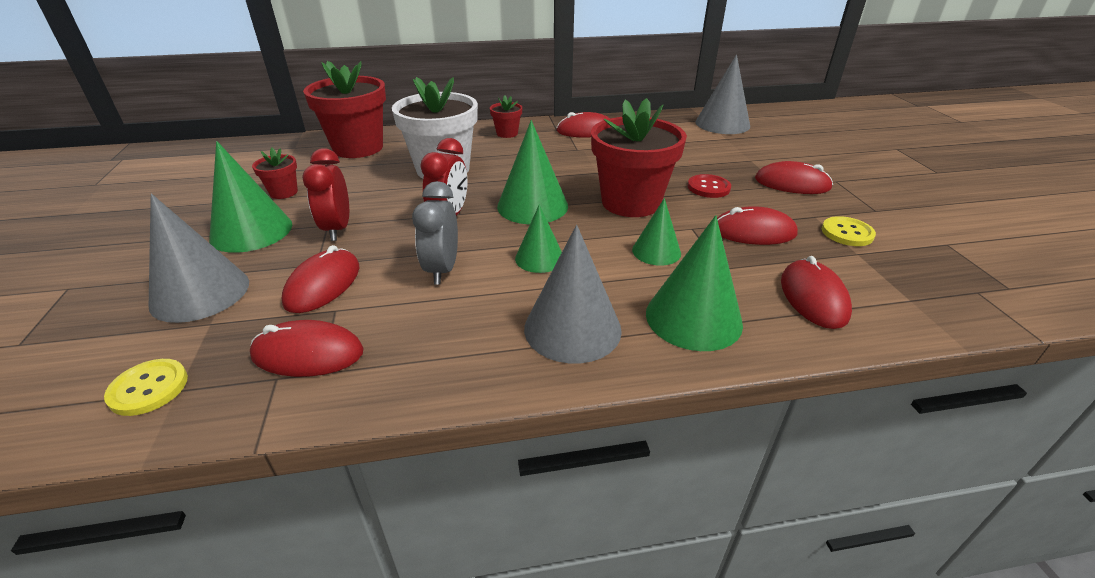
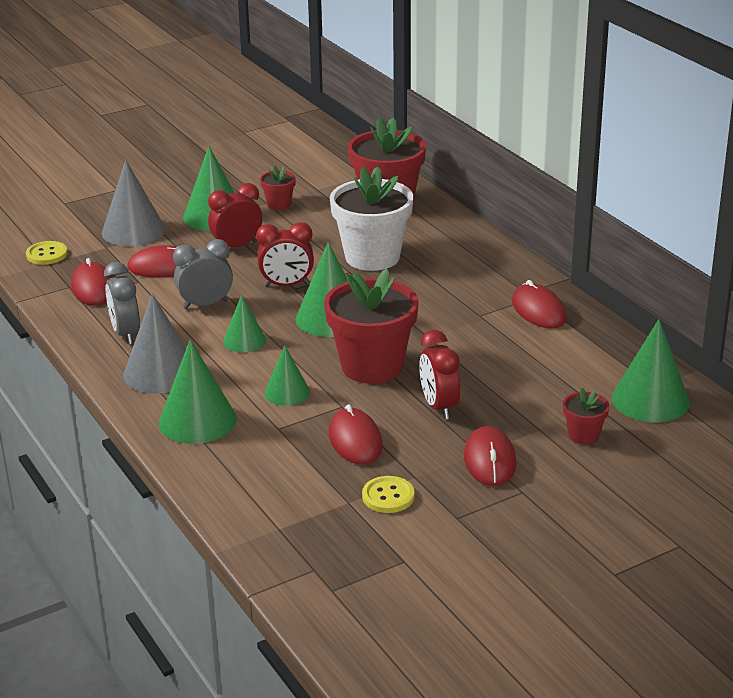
camera: 70 degrees right, 5 degrees down
(458, 343) = (125, 334): none -> grey clock
(507, 133) = (488, 266): red flower pot -> red flower pot (583, 435)
(708, 187) = (439, 407): red button -> red clock
(722, 124) = (650, 400): grey cone -> green cone
(813, 297) = (255, 476): red mouse -> none

